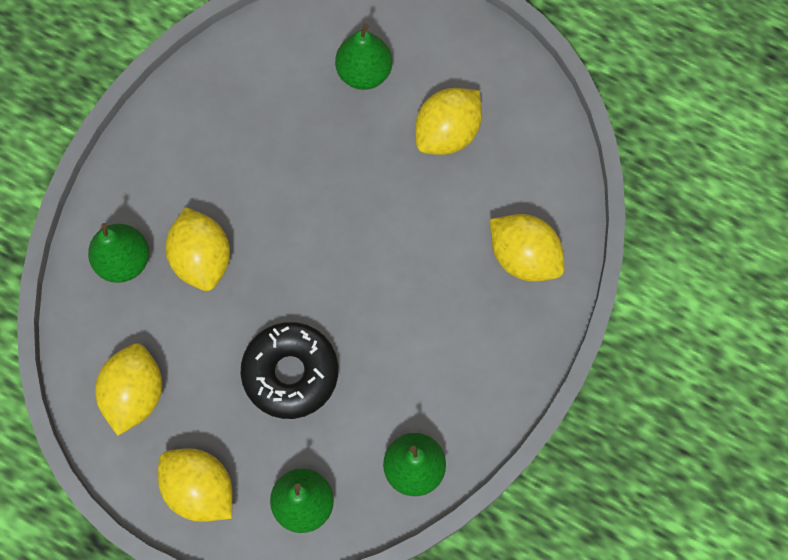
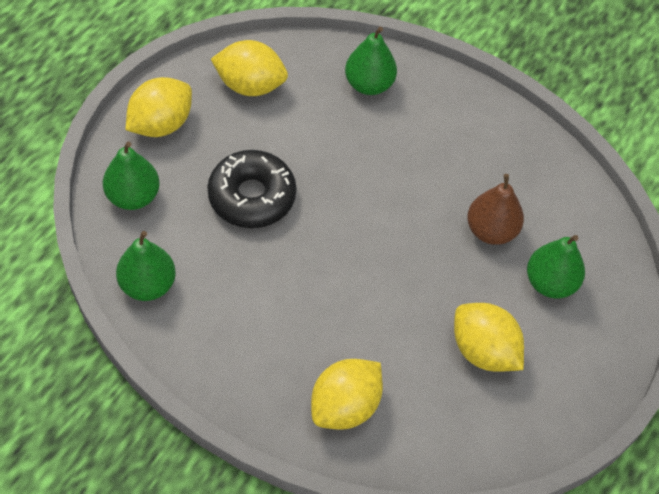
camera: 90 degrees right, 15 degrees down
(202, 258) = (366, 139): yellow lemon -> none
(308, 128) = (491, 230): none -> brown pear

